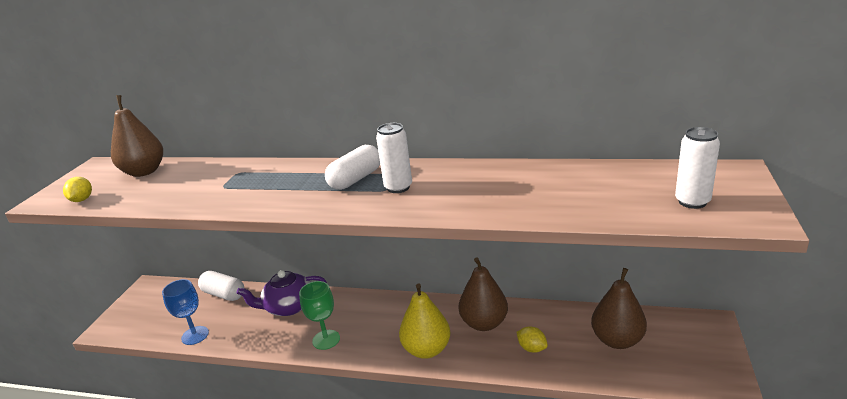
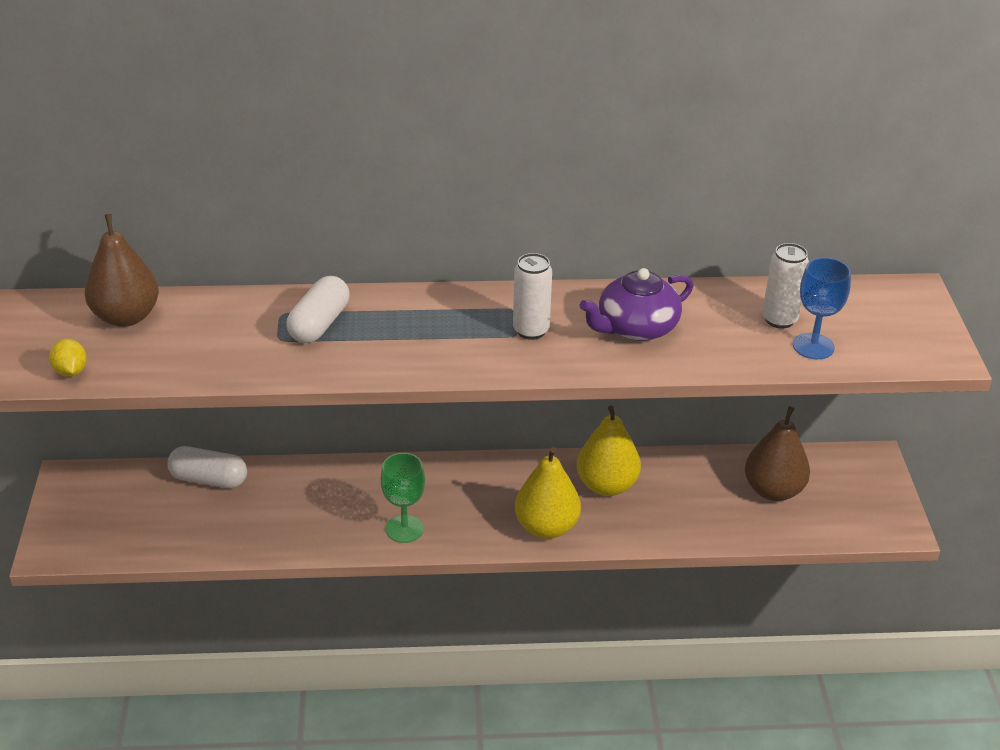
camera: 20 degrees left, 10 degrees up
(195, 335) = (205, 544): blue goblet -> blue goblet (813, 346)
(288, 307) = (323, 489): purple teapot -> purple teapot (636, 328)
(356, 179) = (465, 319): white capsule -> white capsule (319, 324)
(484, 323) = (606, 485): brown pear -> yellow pear
(532, 348) = (676, 511): yellow lemon -> none
(692, 202) = (876, 337): white can -> white can (779, 319)

